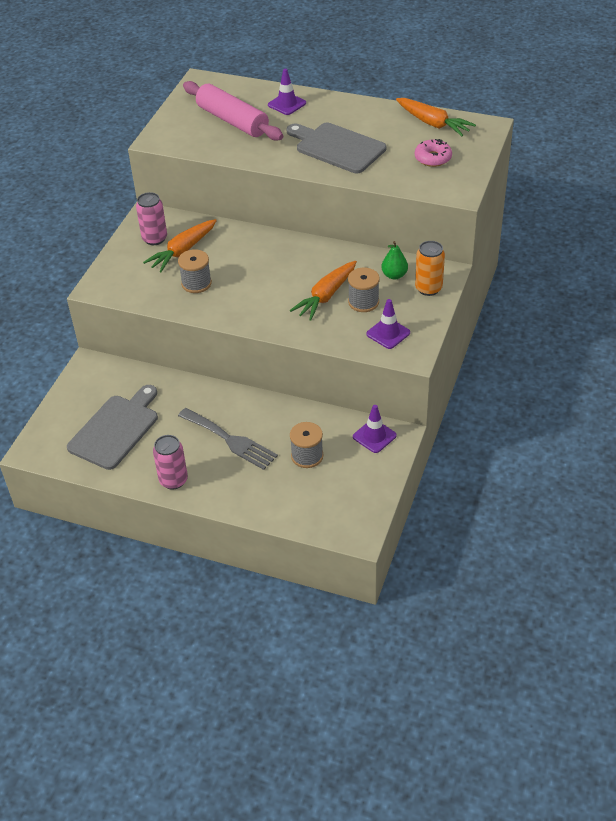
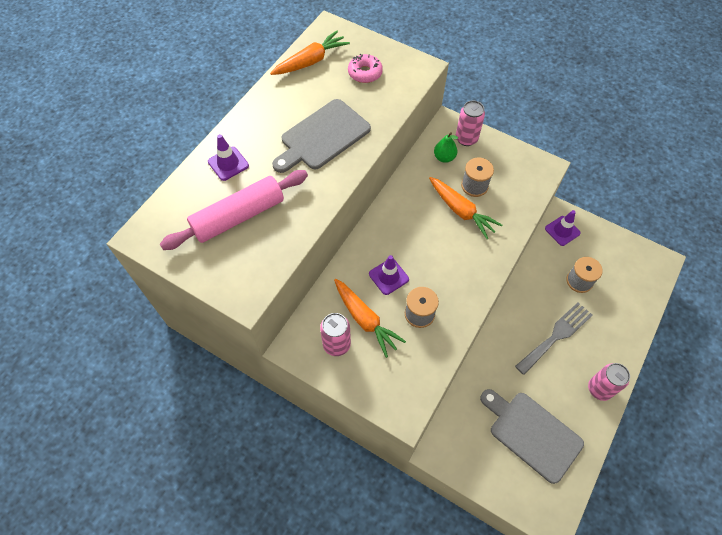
camera: 80 degrees left, 15 degrees up
(388, 333) = (517, 177): purple traffic cone -> purple traffic cone (388, 276)
(428, 288) = (466, 139): orange can -> pink can

